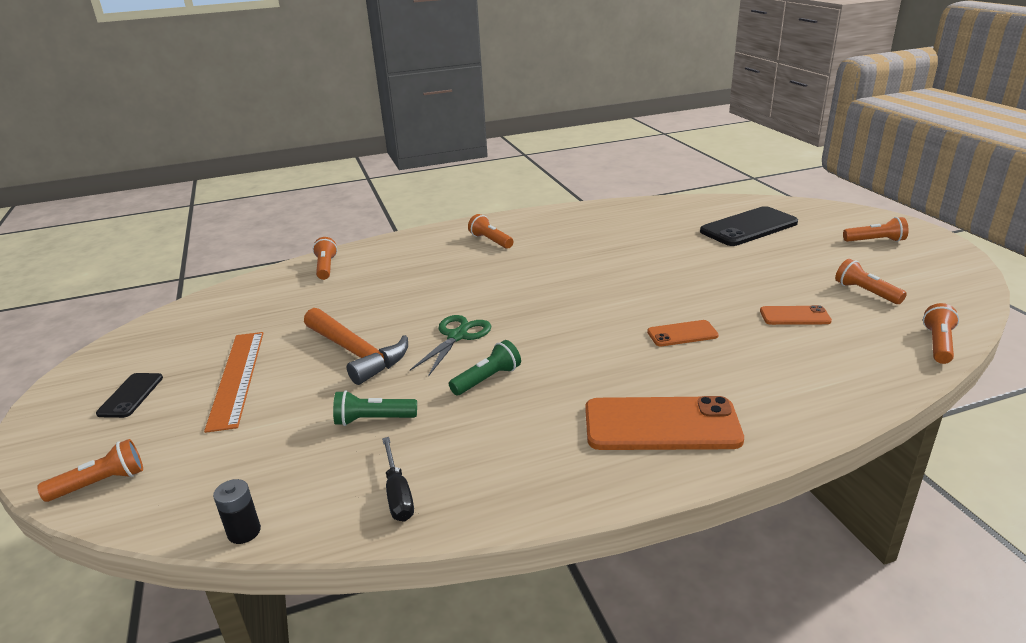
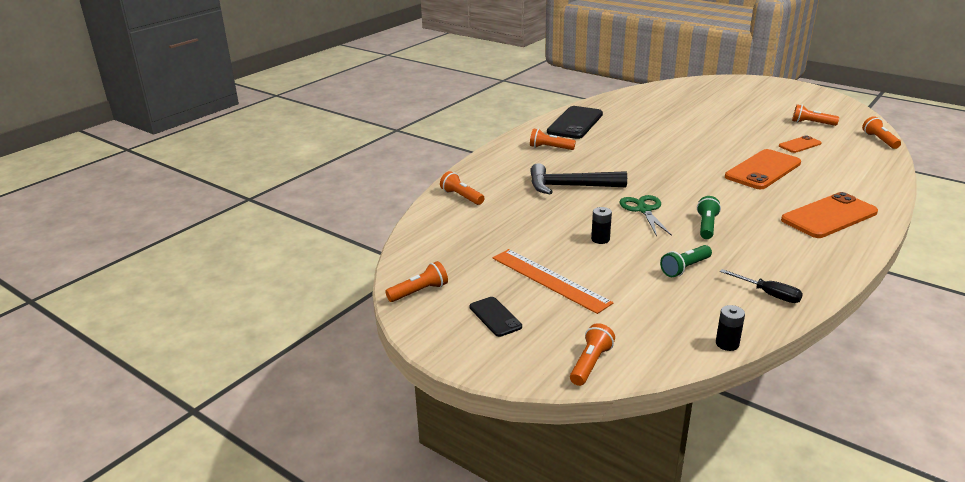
camera: 35 degrees left, 0 degrees up
(357, 353) = (600, 239): orange hammer -> black battery
(434, 286) = (569, 186): none -> black hammer
(682, 334) = (763, 170): orange phone -> orange phone, size x1.91
(749, 227) = (695, 101): black phone -> black phone (575, 123)
(875, 241) = (773, 94): orange flashlight -> orange flashlight (419, 292)

